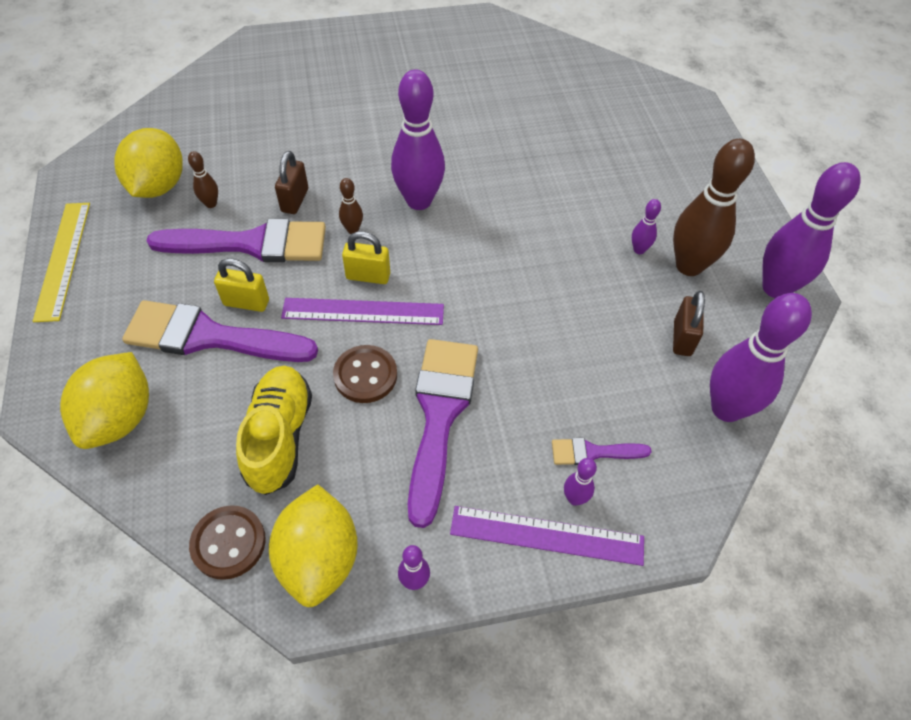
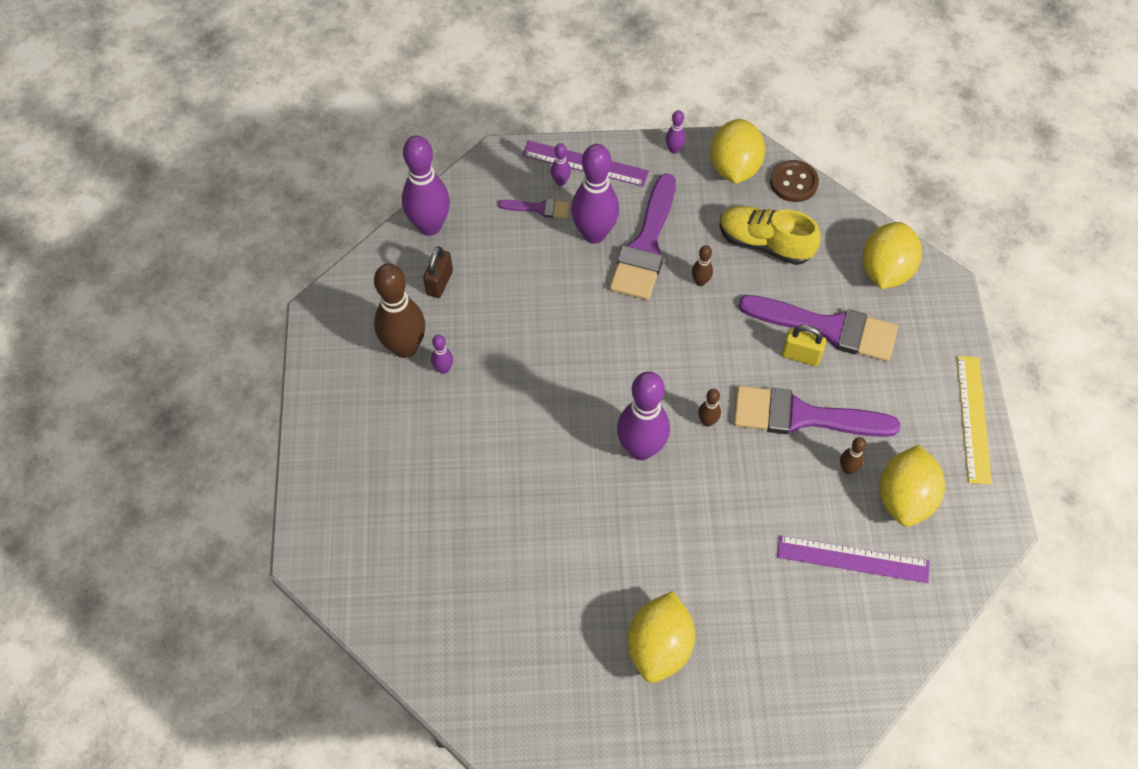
camera: 170 degrees left, 5 degrees up
(279, 437) = (765, 244): yellow shoe -> yellow shoe turned 105 degrees clockwise
(295, 200) = (764, 463): brown padlock -> none
(363, 311) = (700, 336): purple ruler -> purple ruler (852, 559)
(365, 375) = (700, 281): brown button -> brown bowling pin
(368, 276) = (695, 370): yellow padlock -> none
(388, 75) = (659, 647): none -> yellow lemon
(775, 288) = (339, 317): purple bowling pin -> purple bowling pin (594, 234)

